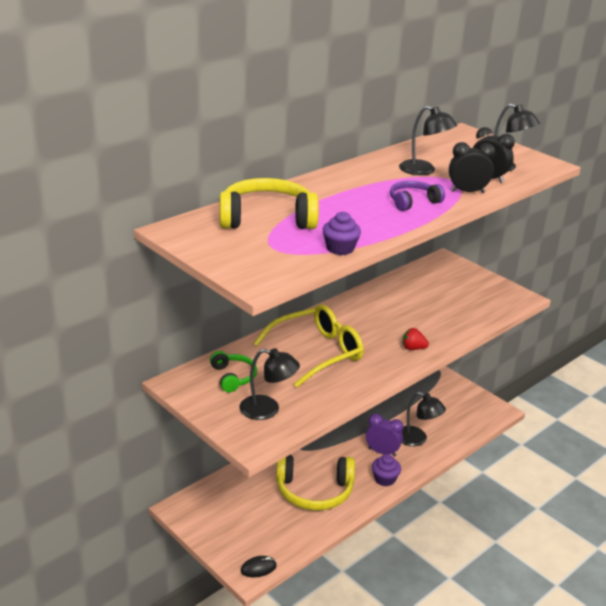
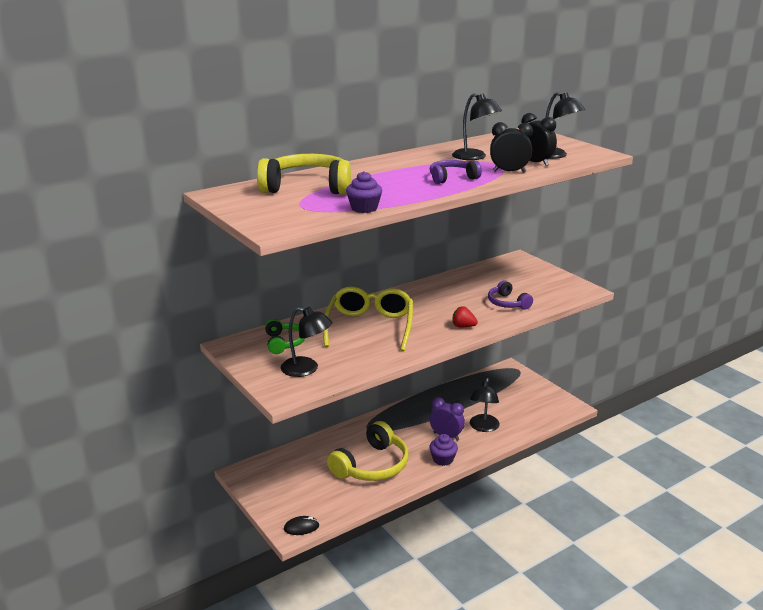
camera: 10 degrees right, 5 degrees down
(314, 491) = (372, 466): yellow headphones -> yellow headphones turned 60 degrees counterclockwise
(317, 352) = (370, 326): yellow glasses -> yellow glasses turned 60 degrees counterclockwise
(417, 439) = (483, 427): black lamp -> black lamp turned 60 degrees clockwise
(449, 317) = (507, 303): none -> purple headphones

